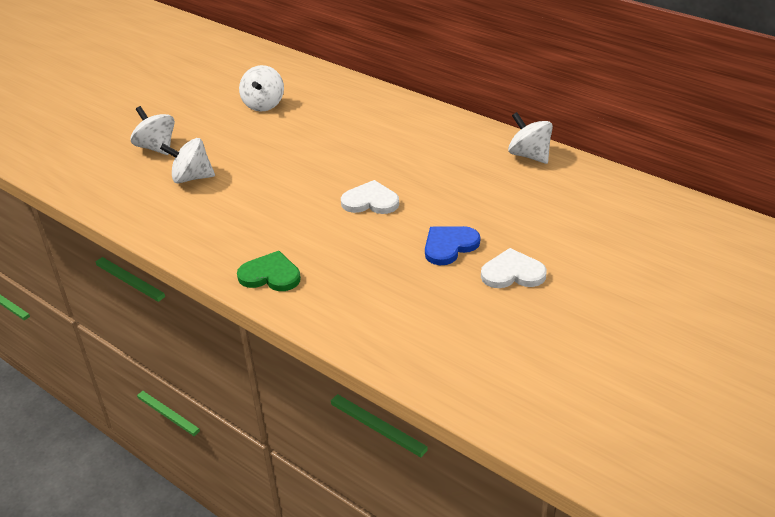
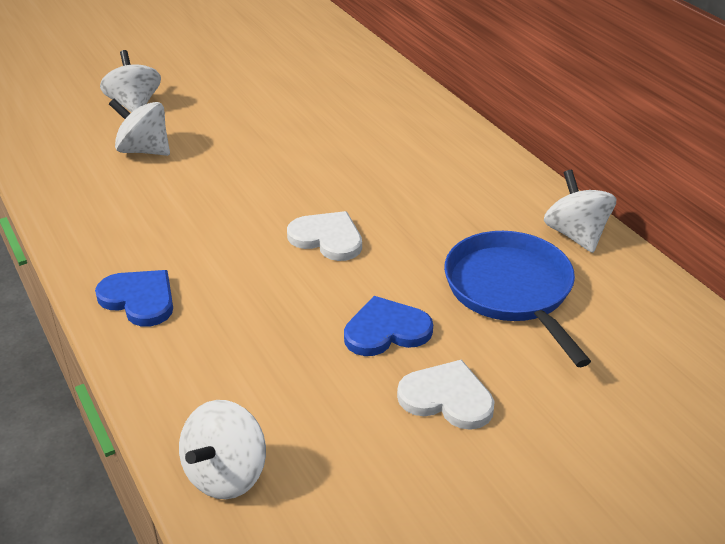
camera: 20 degrees right, 0 degrees up
(264, 104) = (287, 85): white spinning top -> white spinning top (226, 474)
(270, 275) = (139, 299): green heart -> blue heart
(510, 200) = (511, 290): none -> blue pan

